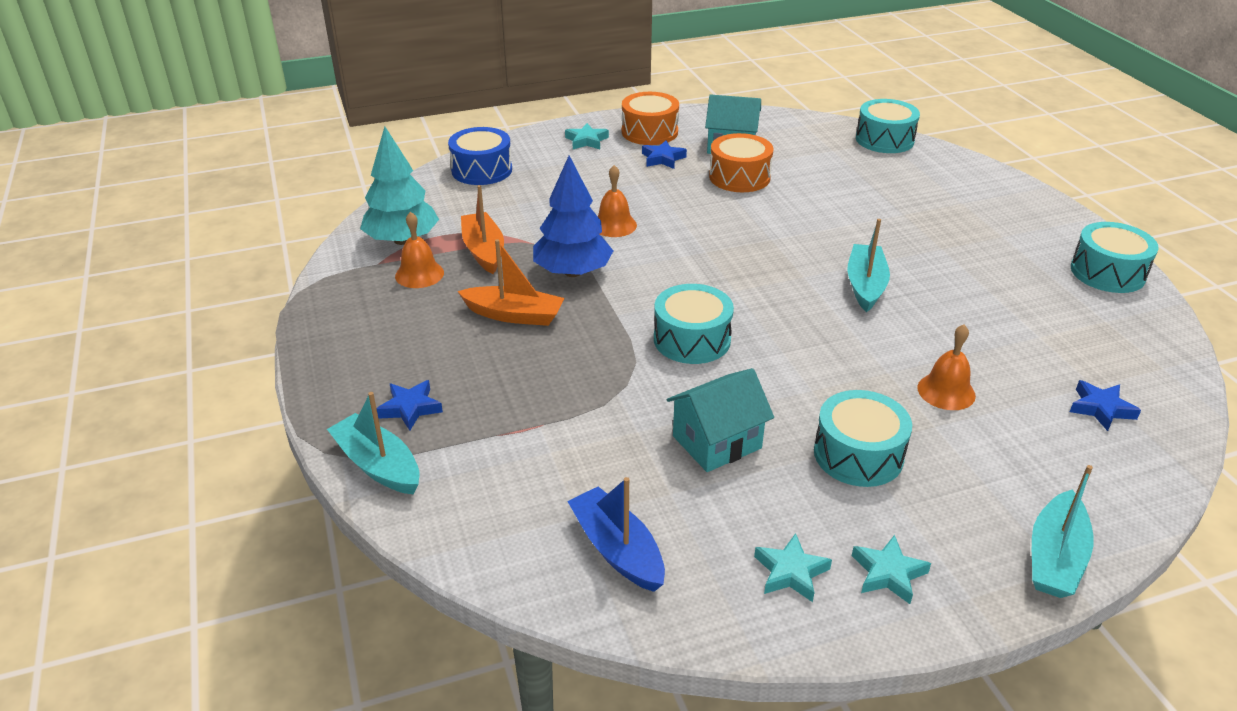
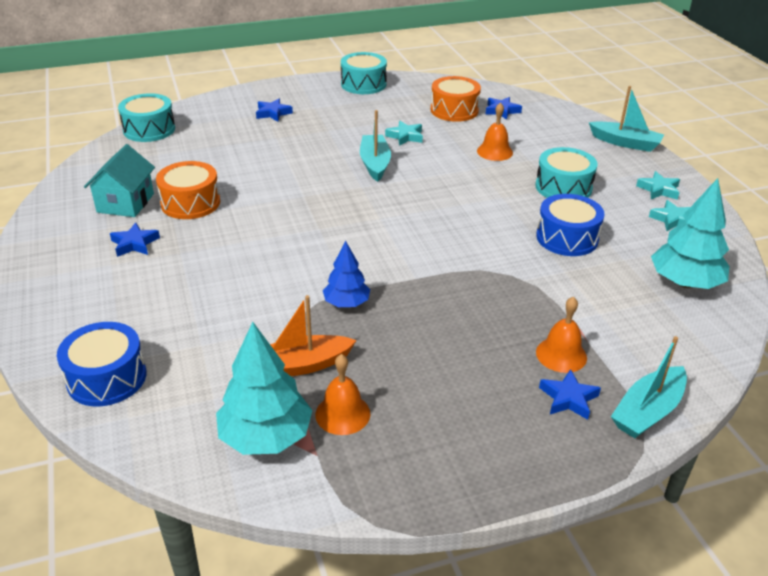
camera: 90 degrees left, 0 degrees up
(514, 315) = (419, 338): orange boat -> none
(572, 272) = (346, 303): blue tree -> blue tree, size x0.61
(586, 141) = (66, 294): turquoise star -> turquoise star (405, 136)
(614, 225) = (263, 277): orange bell -> orange bell (561, 355)
(617, 549) = (684, 282): blue boat -> turquoise tree
(649, 132) = (67, 250): orange drum -> orange drum (454, 110)
(692, 339) = (449, 242): turquoise drum -> none
(716, 442) = (567, 238): turquoise house -> blue drum
(865, 285) = (375, 164): turquoise boat -> turquoise boat turned 75 degrees clockwise
(968, 208) = (273, 113): none -> blue star

